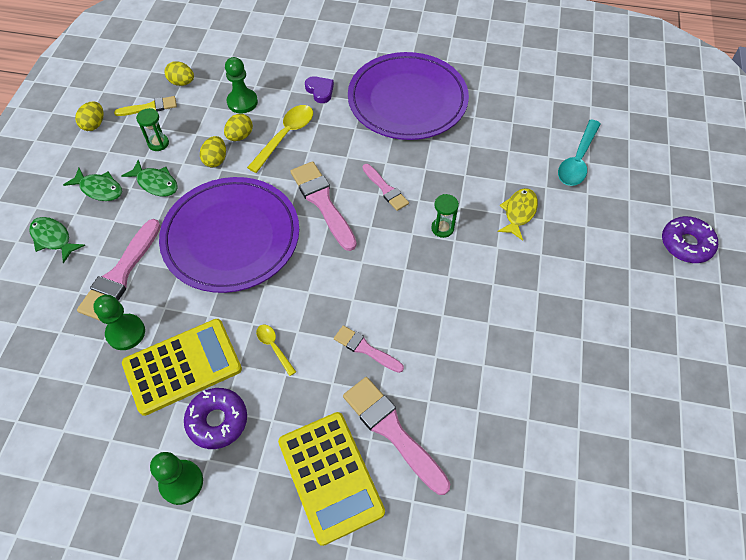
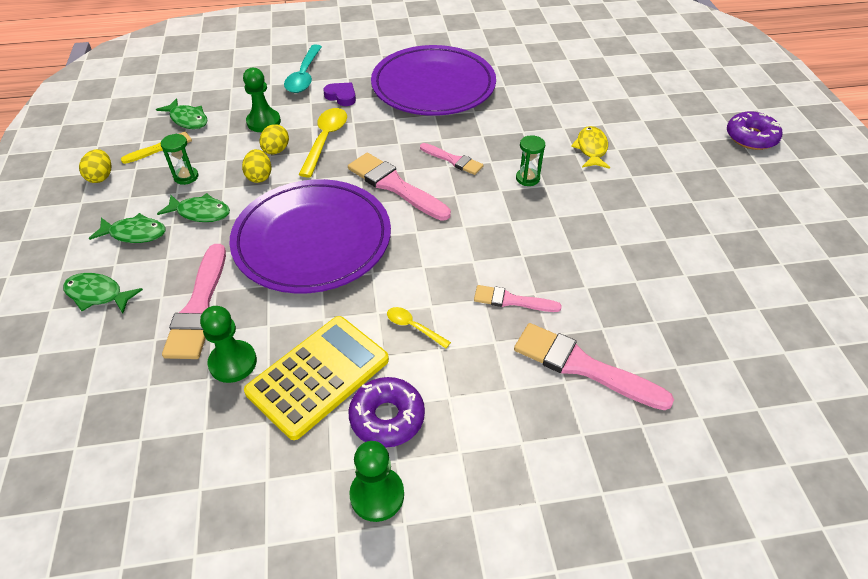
camera: 20 degrees left, 10 degrees down
(182, 82) = (188, 119): yellow egg -> green fish
(330, 476) = (543, 431): yellow calculator -> none
(577, 160) = (618, 97): turquoise spoon -> turquoise spoon (304, 76)

